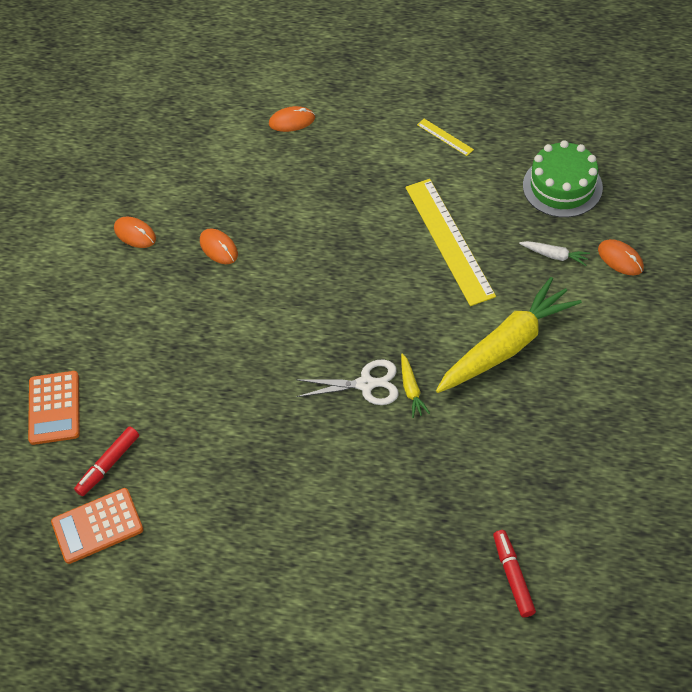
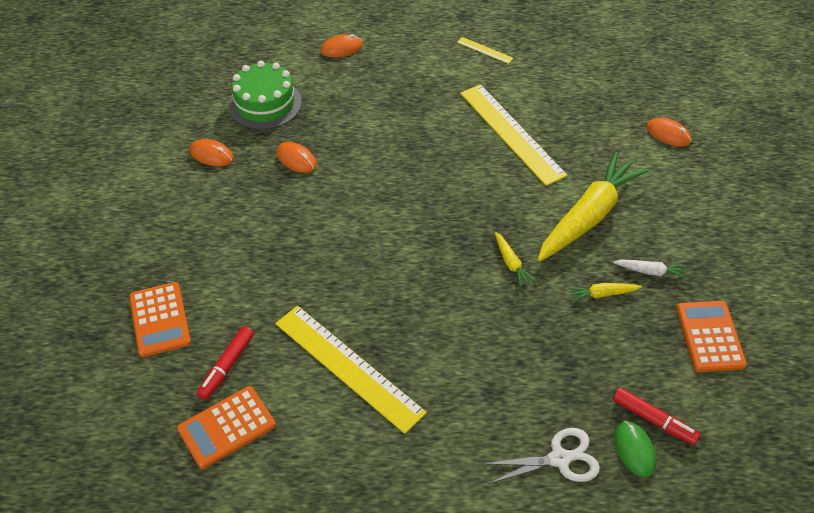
camera: 15 degrees left, 5 degrees down
(224, 480) = (348, 367): none -> yellow ruler
(366, 384) = (466, 263): white scissors -> white scissors (559, 459)
(485, 604) = (634, 450): none -> green mouse
(497, 435) = (602, 294): none -> yellow carrot
(513, 576) = (653, 420): red marker -> red marker turned 150 degrees clockwise
(554, 255) = (609, 137): white carrot -> white carrot (650, 271)
(562, 186) = (600, 81): green cake -> green cake (265, 103)
(597, 496) = (709, 336): none -> orange calculator

